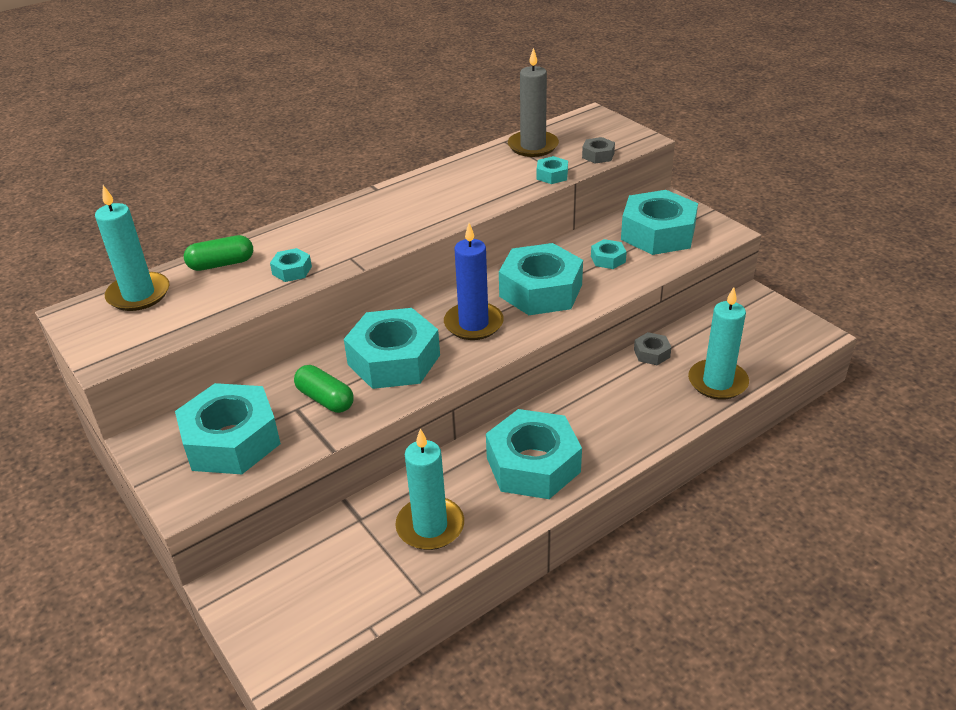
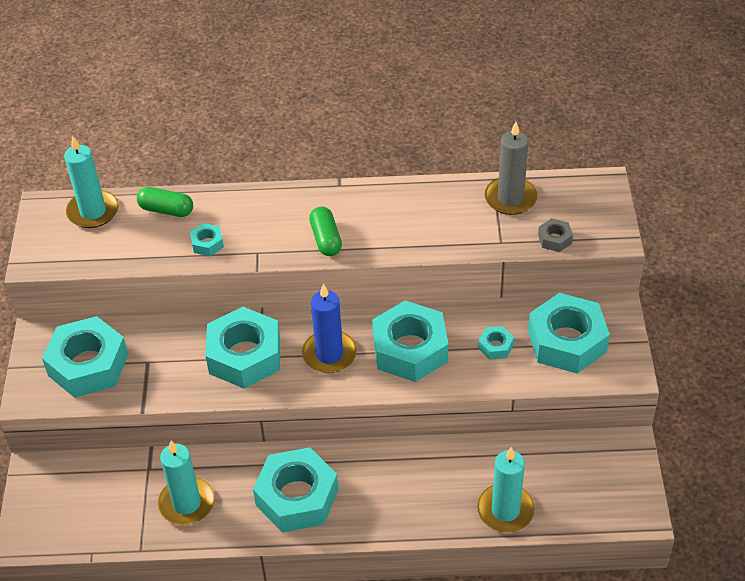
camera: 35 degrees right, 10 degrees up
(325, 399) = (171, 365): green capsule -> green capsule (326, 239)
(552, 175) = (491, 243): turquoise nut -> none
(651, 353) = (481, 451): grey nut -> none

